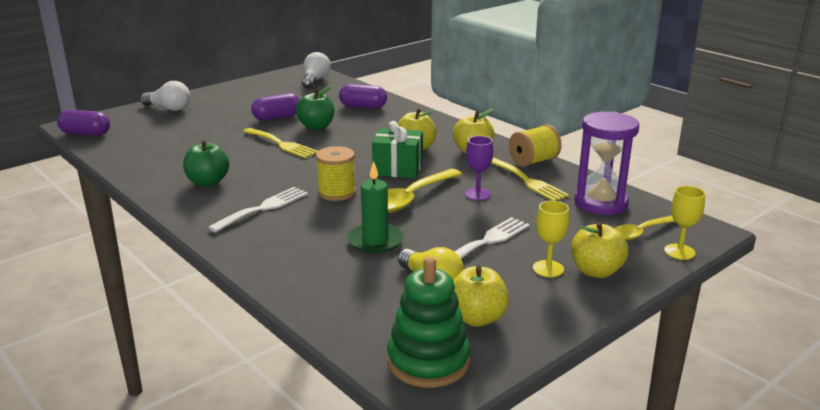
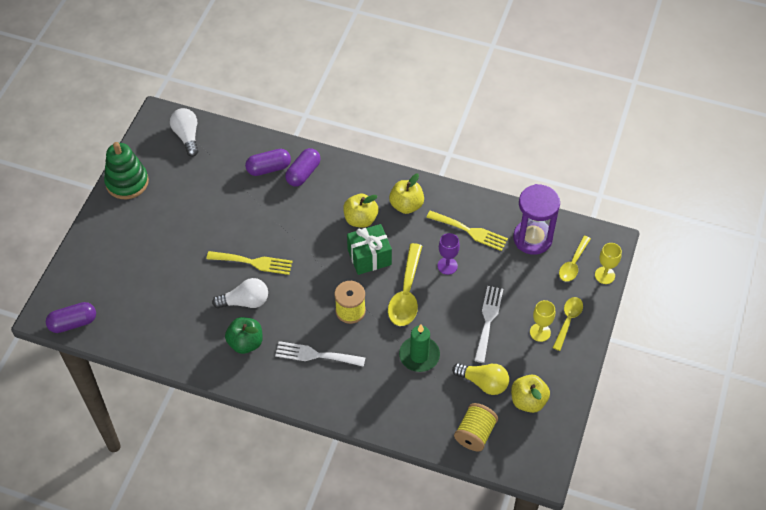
camera: 30 degrees left, 30 degrees up
(169, 108) = (101, 248): white light bulb -> white light bulb (245, 301)
(263, 208) = (315, 355): white fork -> white fork turned 90 degrees counterclockwise
(277, 117) = (211, 220): purple capsule -> purple capsule (303, 173)
(316, 127) = (258, 221): green apple -> none
(428, 361) = (526, 450): green stacking toy -> green stacking toy (127, 182)
(533, 161) = (458, 200): yellow spool -> yellow spool (475, 434)
(596, 271) = (568, 321): yellow apple -> yellow spoon

